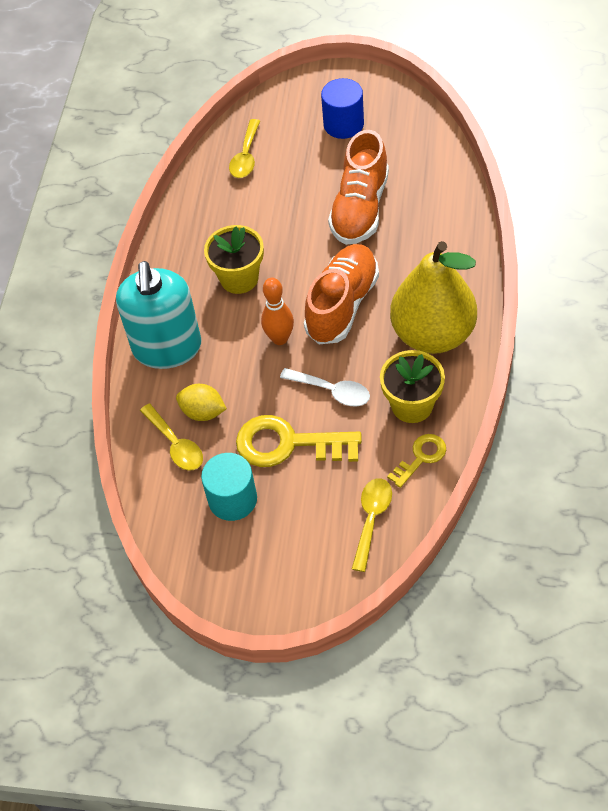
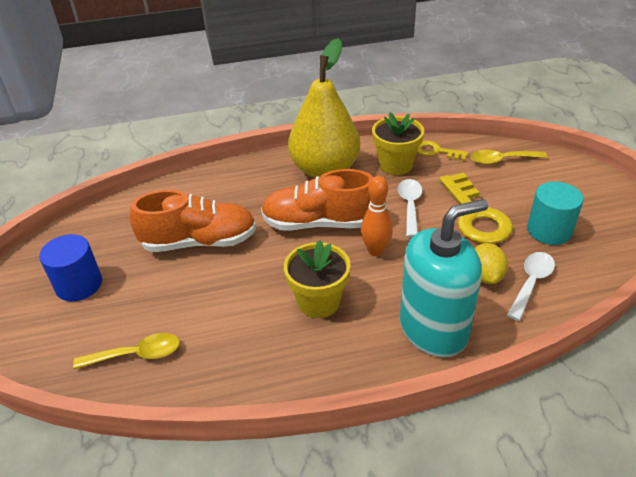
camera: 115 degrees left, 15 degrees down
(176, 444) = (531, 283): yellow spoon -> white spoon

